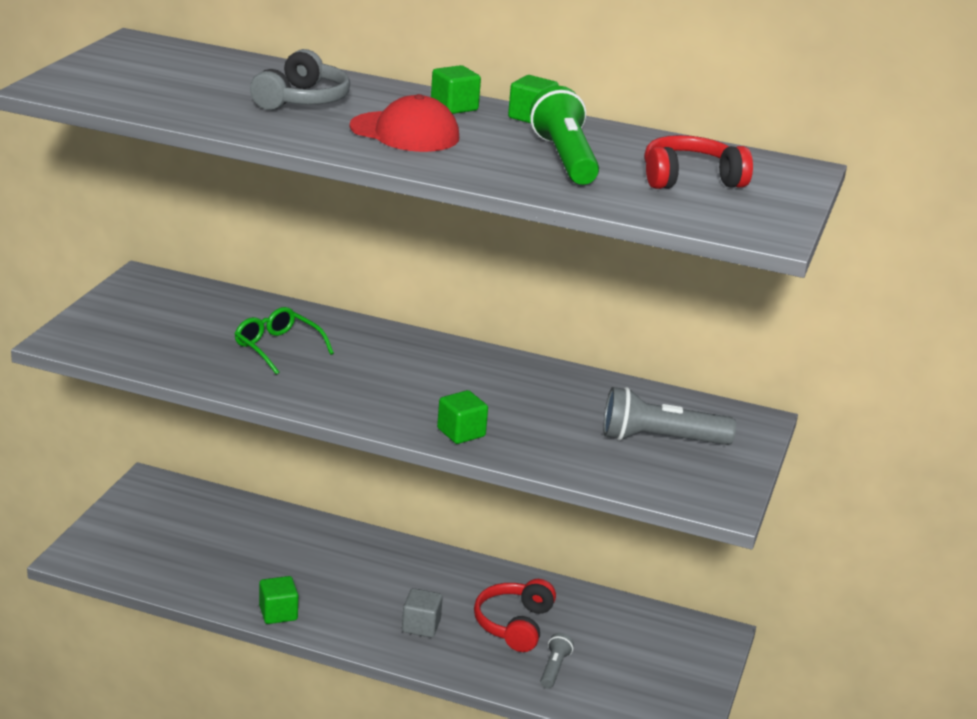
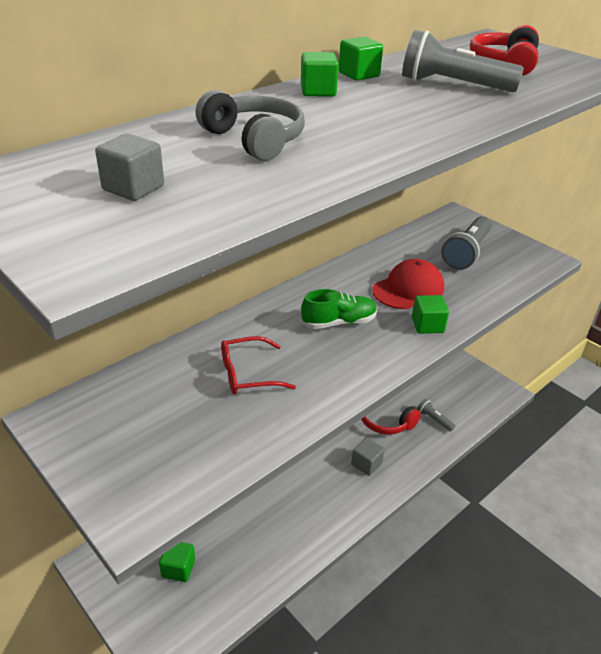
camera: 60 degrees left, 10 degrees up
(170, 80) = (133, 188): none -> grey cube
(277, 347) = (247, 374): green glasses -> red glasses
(278, 613) = (315, 538): green cube -> green cube (178, 568)
(405, 133) = (368, 120): red cap -> red cap (408, 289)
(410, 379) = (339, 322): none -> green shoe
(565, 159) = (453, 85): green flashlight -> grey flashlight

